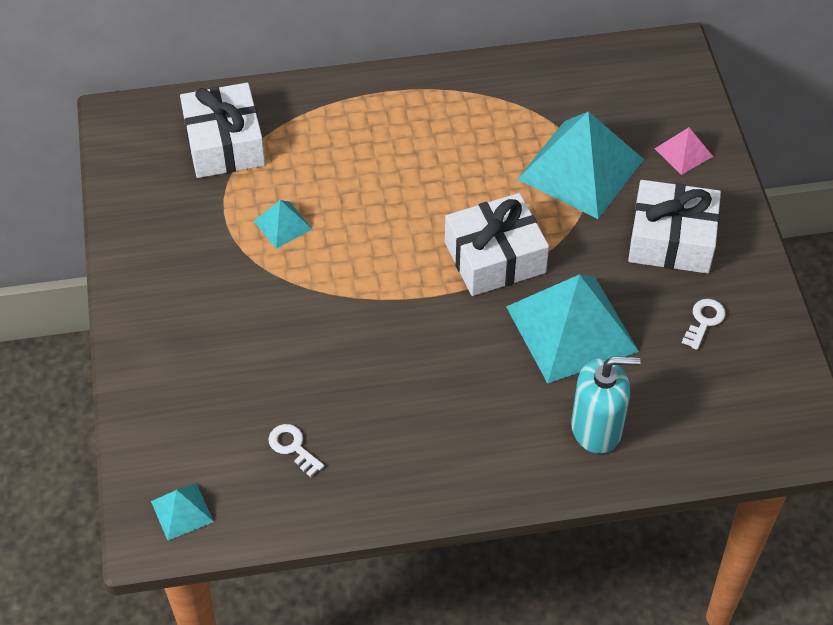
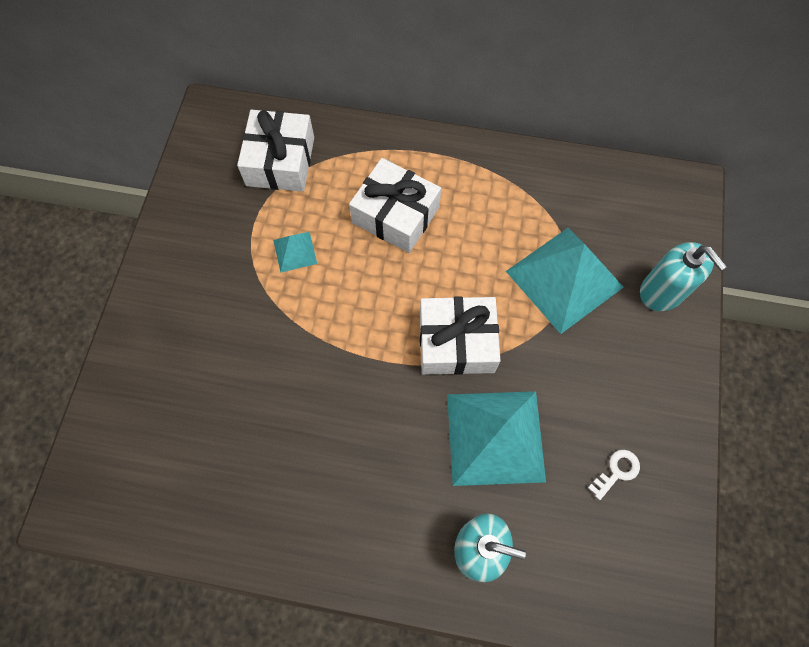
camera: 20 degrees right, 15 degrees up
(182, 511) = (101, 499): turquoise pyramid -> none
(293, 447) = (214, 470): white key -> none
(671, 240) = (618, 377): white gift -> white gift (395, 215)
(683, 152) = (662, 292): pink pyramid -> turquoise soap dispenser

